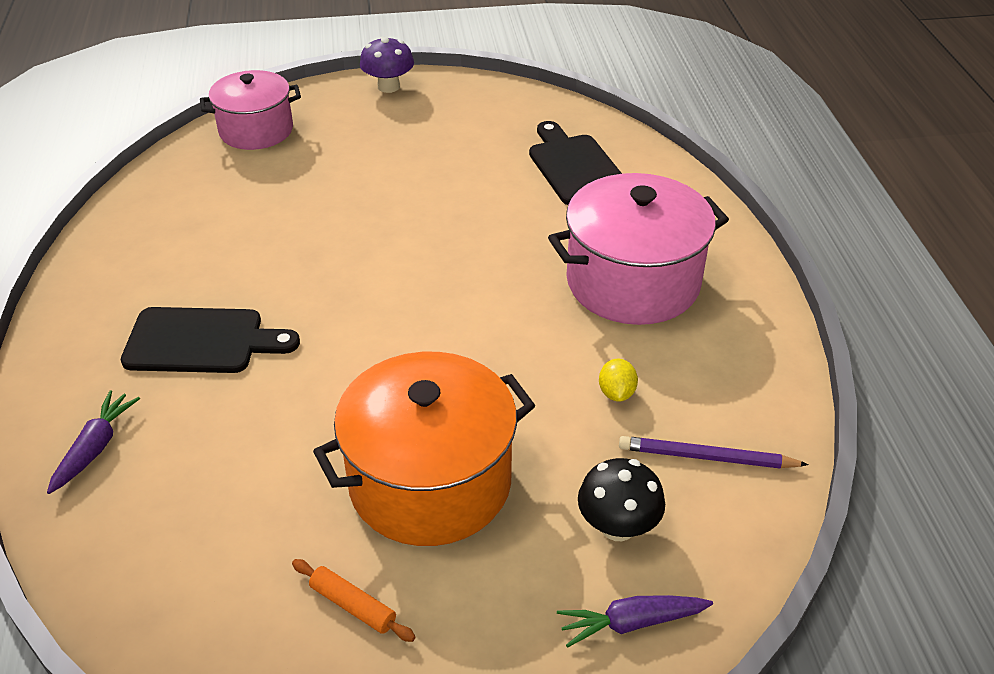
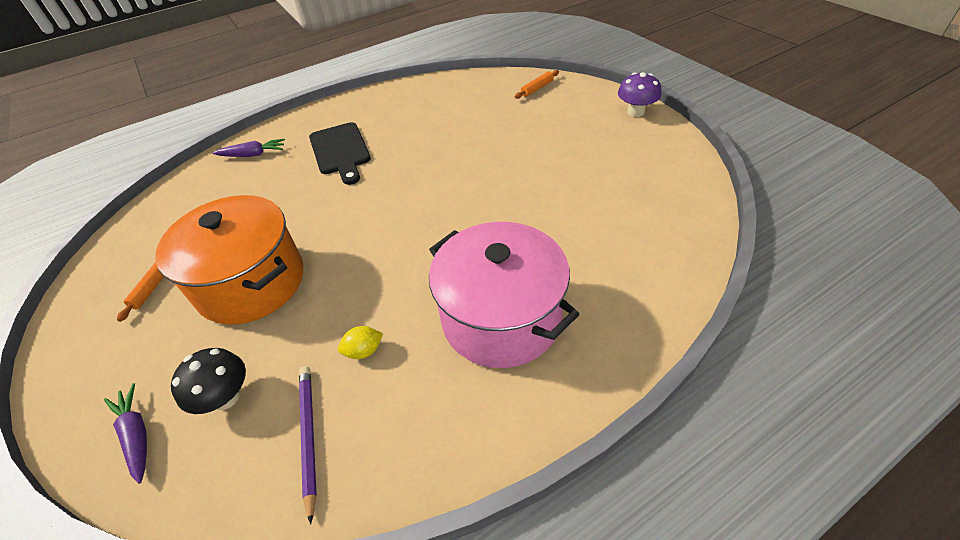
camera: 70 degrees right, 5 degrees up
(256, 130) = (537, 88): pink pot -> orange rolling pin
(575, 167) = (627, 232): black cutting board -> none

